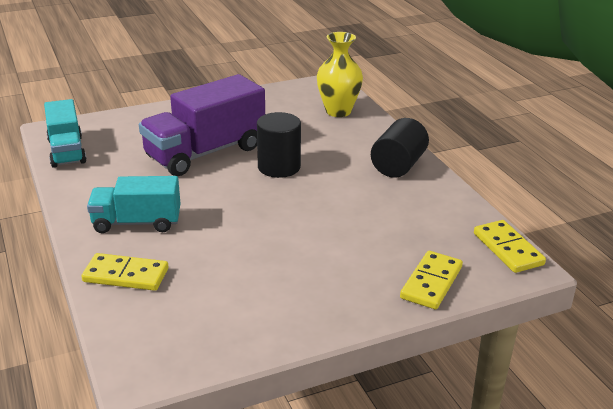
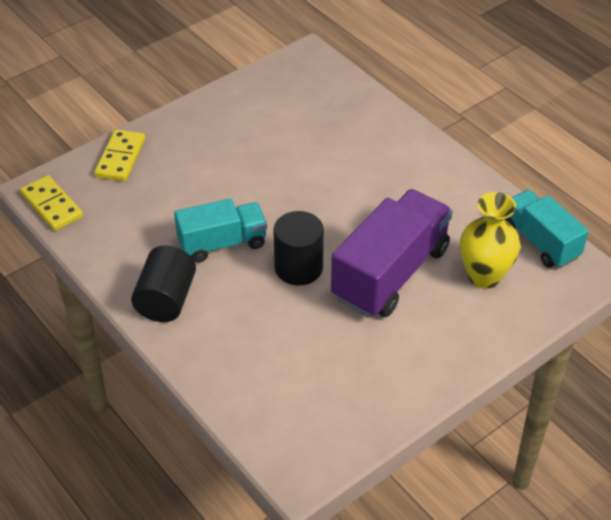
camera: 165 degrees right, 15 degrees up
(126, 275) = (367, 117): yellow domino -> none
(137, 223) = (395, 166): turquoise truck -> turquoise truck (222, 243)
(338, 111) = (263, 396): yellow vase -> yellow vase (484, 276)

